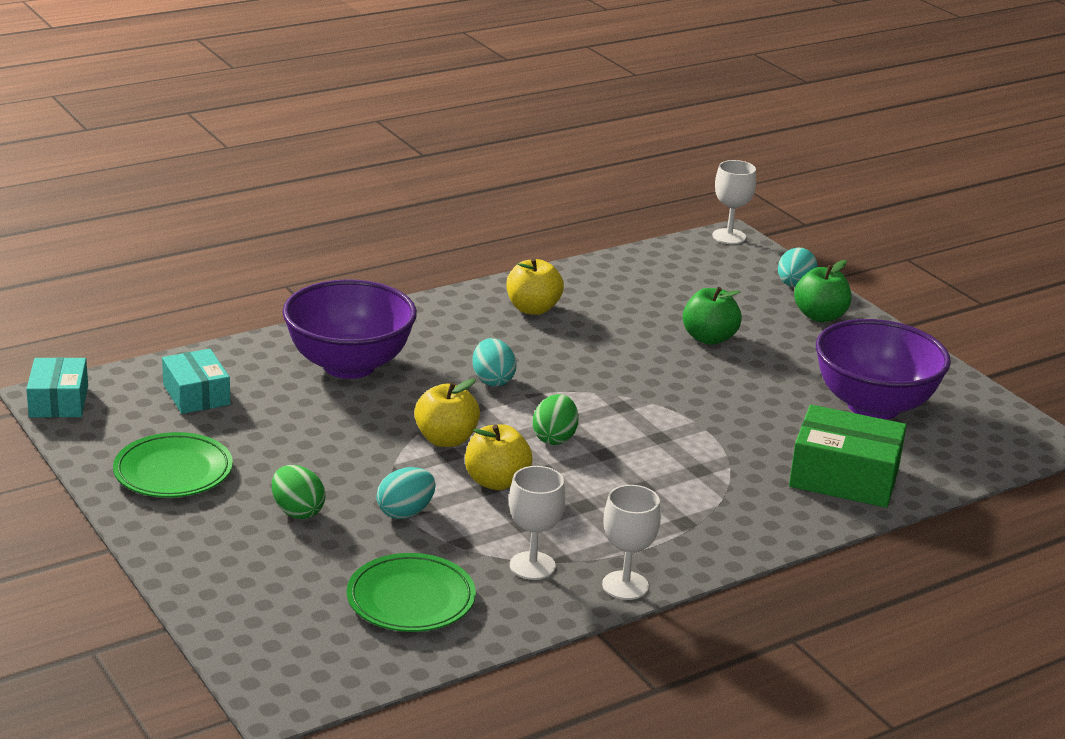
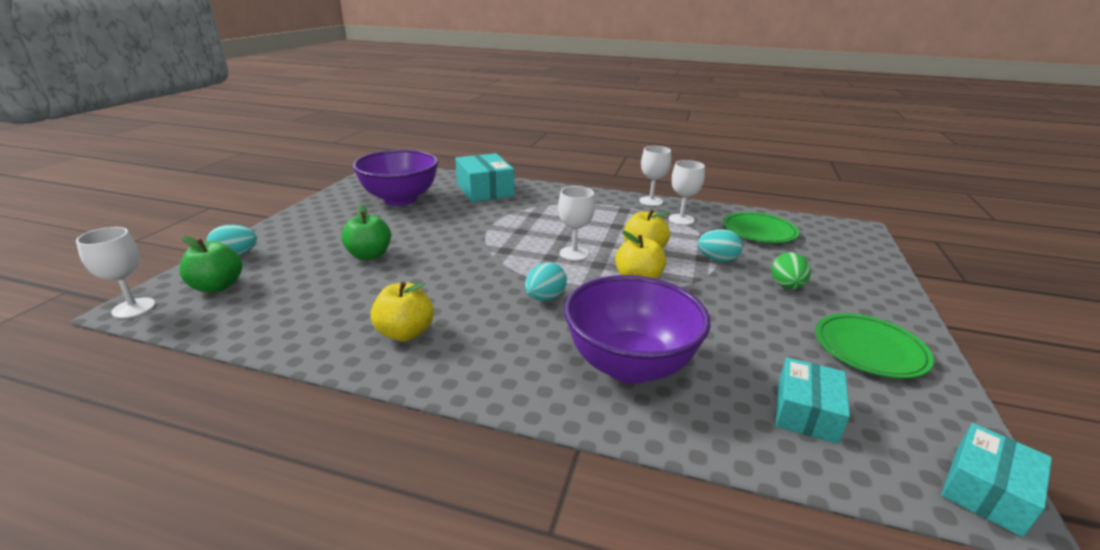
camera: 130 degrees left, 0 degrees up
(554, 438) = (574, 253): green egg -> white goblet
(820, 316) = (288, 236): green apple -> green apple (217, 286)
(844, 477) = (485, 190): green box -> turquoise box

